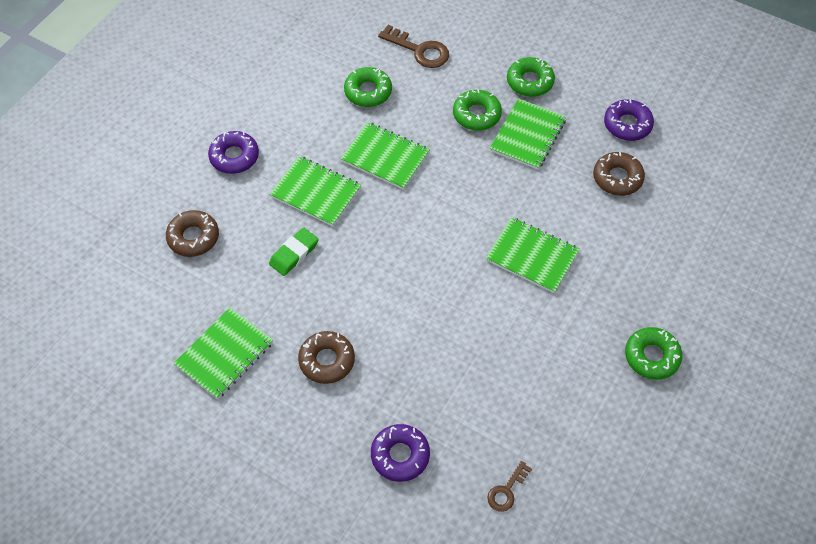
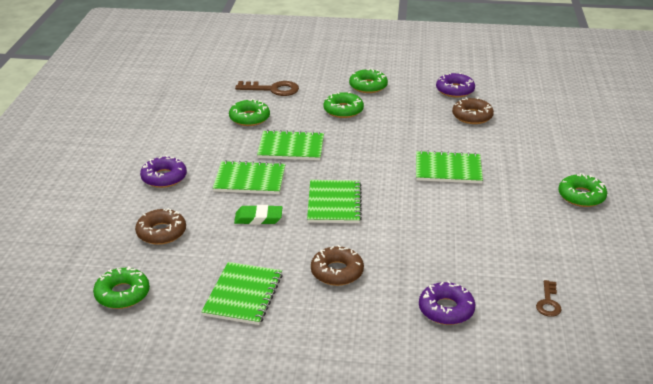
camera: 25 degrees left, 25 degrees down
(120, 307) = (122, 294): none -> green donut
(294, 254) = (258, 218): green eraser -> green eraser turned 75 degrees clockwise
(527, 135) = (390, 111): green notebook -> green notebook (334, 203)

